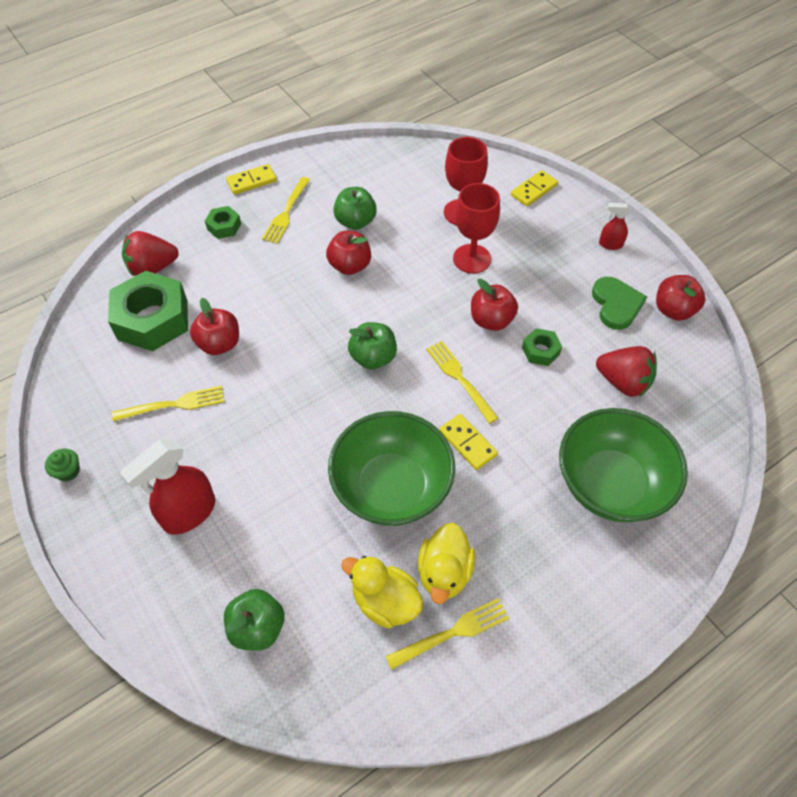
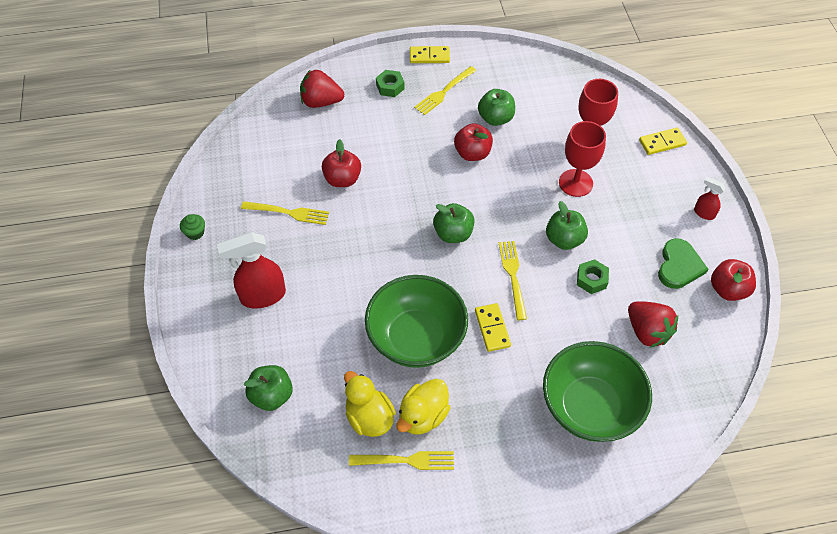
camera: 25 degrees right, 0 degrees up
(153, 319) = (303, 142): green nut -> none
(491, 320) = (564, 239): red apple -> green apple

